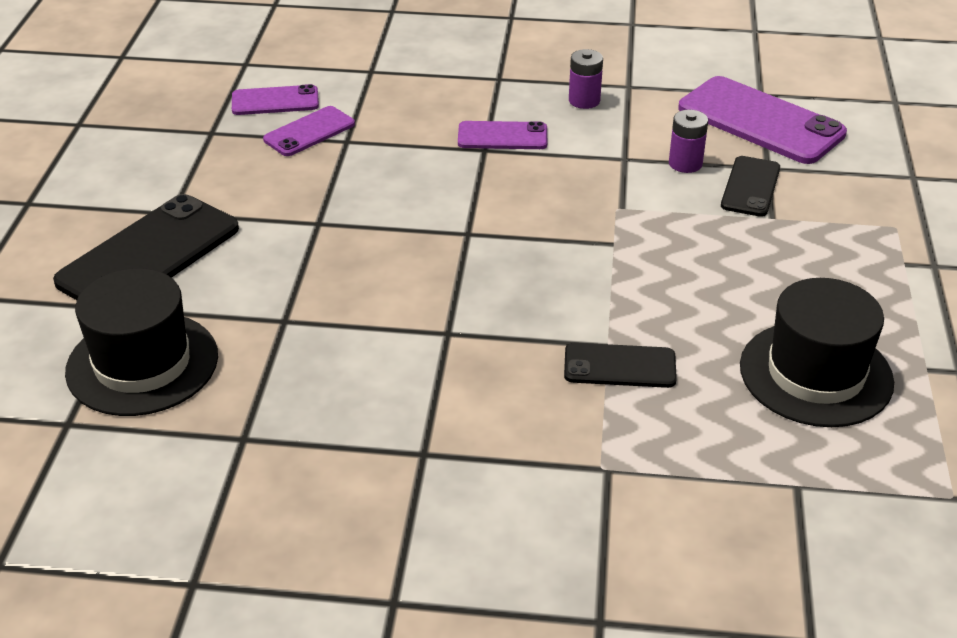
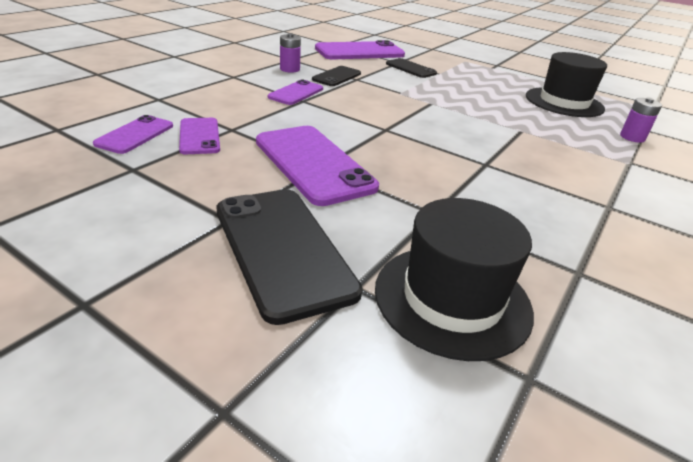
camera: 65 degrees left, 5 degrees down
(317, 216) = (313, 164): none -> purple phone
(619, 366) = (541, 133): black phone -> black phone (336, 76)
(685, 163) = (377, 71): purple battery -> purple battery (632, 137)

